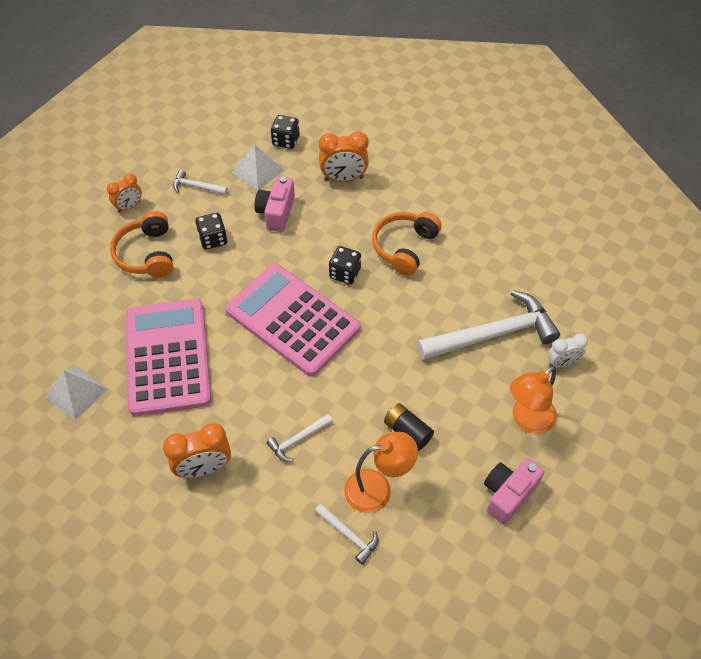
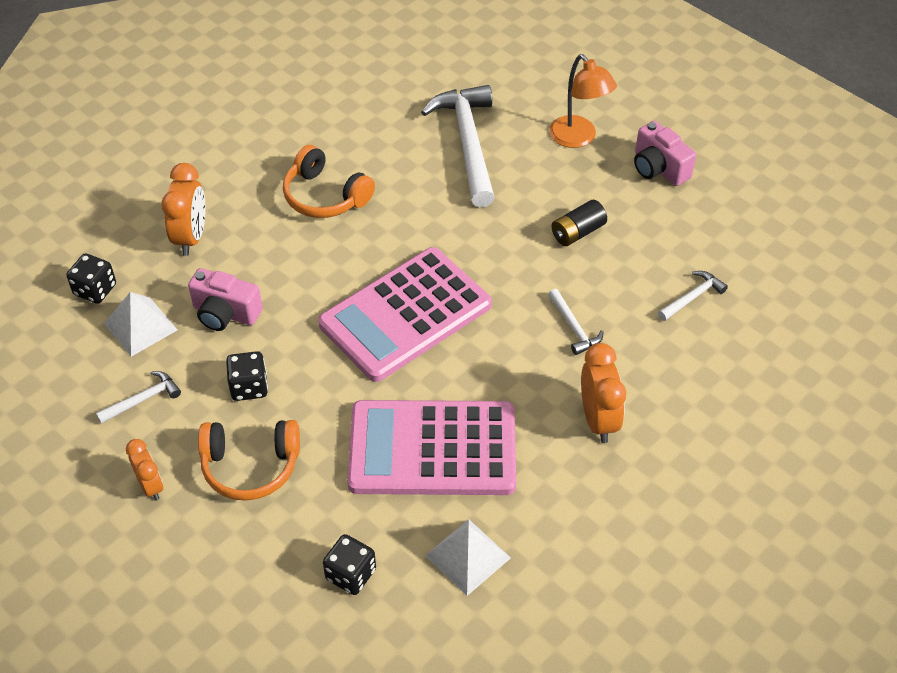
camera: 80 degrees left, 5 degrees down
(197, 187) = (143, 399): white hammer -> white hammer turned 150 degrees counterclockwise
(345, 273) = (348, 256): black dice -> black dice (351, 574)
(378, 488) = (642, 266): orange lamp -> none
(562, 363) = (515, 99): white clock -> none

